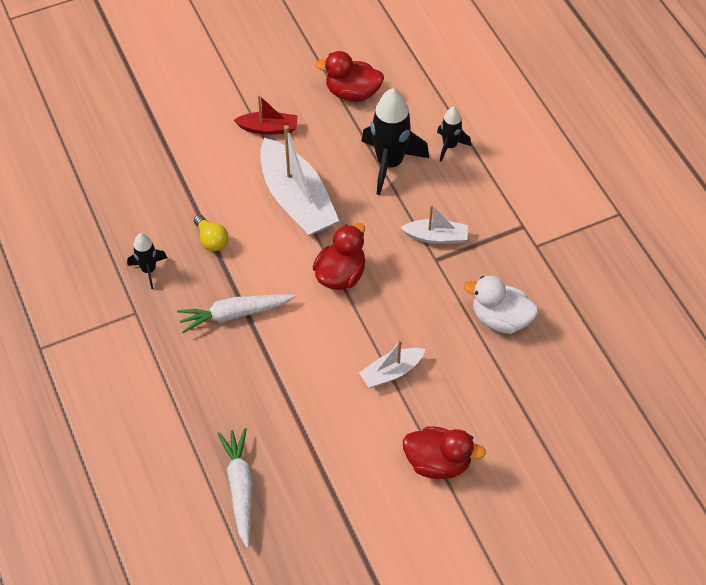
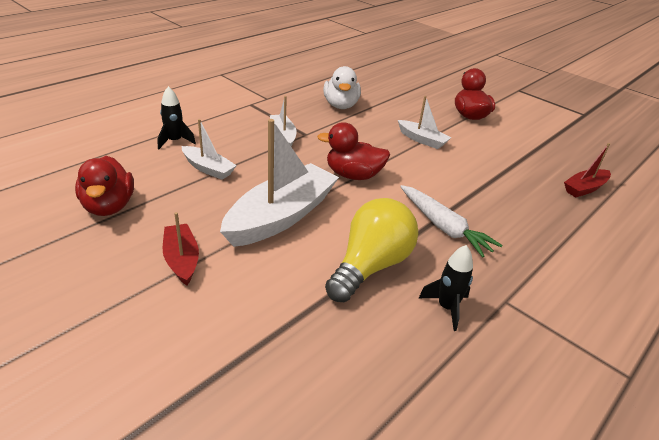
camera: 115 degrees left, 20 degrees down
(211, 240) = (370, 266): yellow light bulb -> yellow light bulb, size x1.96
(240, 489) = (584, 188): white carrot -> red boat
(389, 163) = (208, 169): black rocket -> white boat

